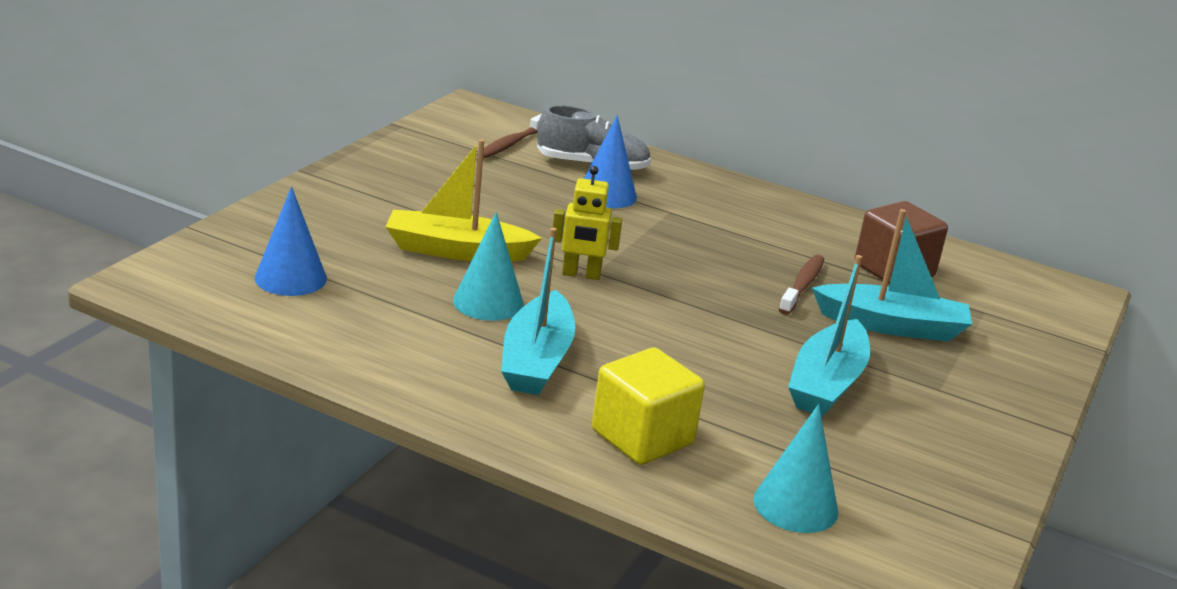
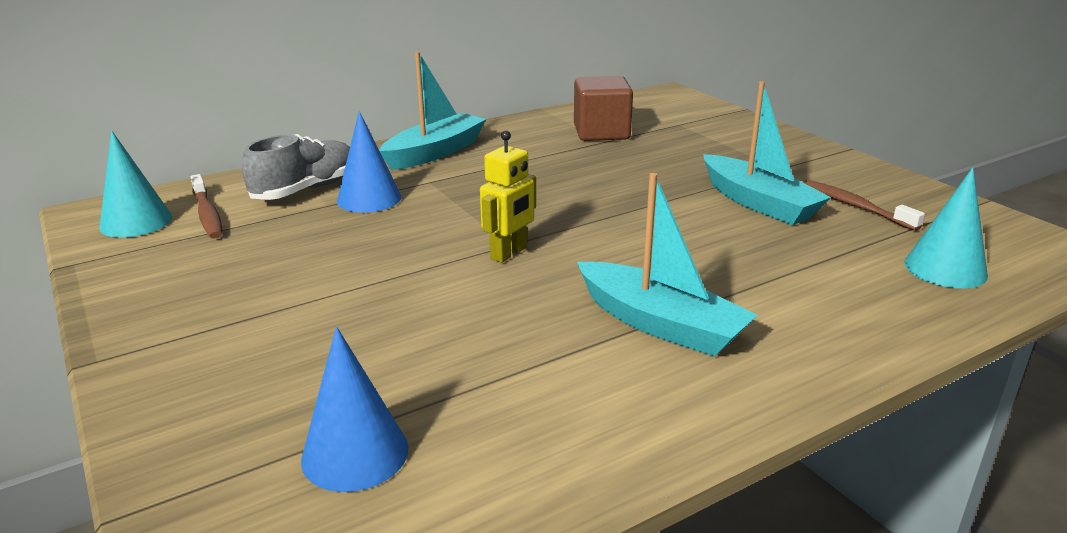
camera: 55 degrees left, 0 degrees up
(456, 251) = (400, 308): yellow boat -> none
(488, 302) = (525, 320): turquoise cone -> turquoise cone (136, 222)
(642, 437) = (825, 307): yellow cube -> none
(802, 285) = (601, 168): brown toothbrush -> brown toothbrush (855, 206)
(892, 326) = (682, 156): turquoise boat -> turquoise boat (435, 152)

